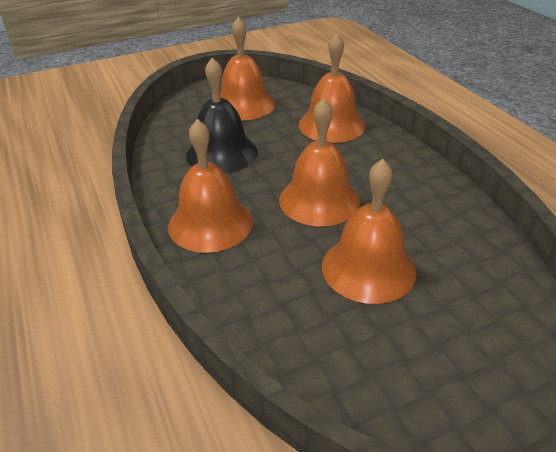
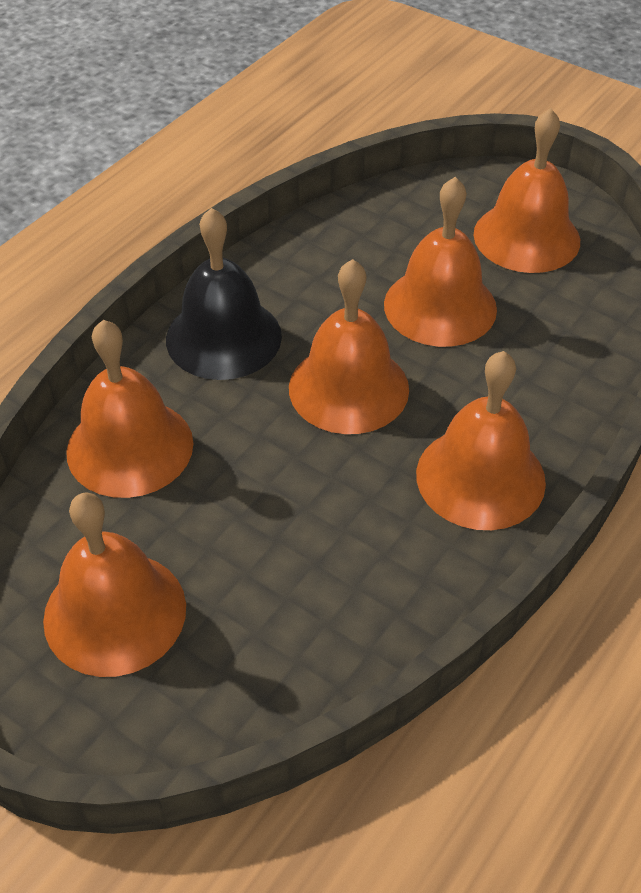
camera: 120 degrees left, 10 degrees up
(221, 153) = (307, 556): black bell -> black bell (223, 337)
(430, 365) = (526, 237): none -> orange bell

